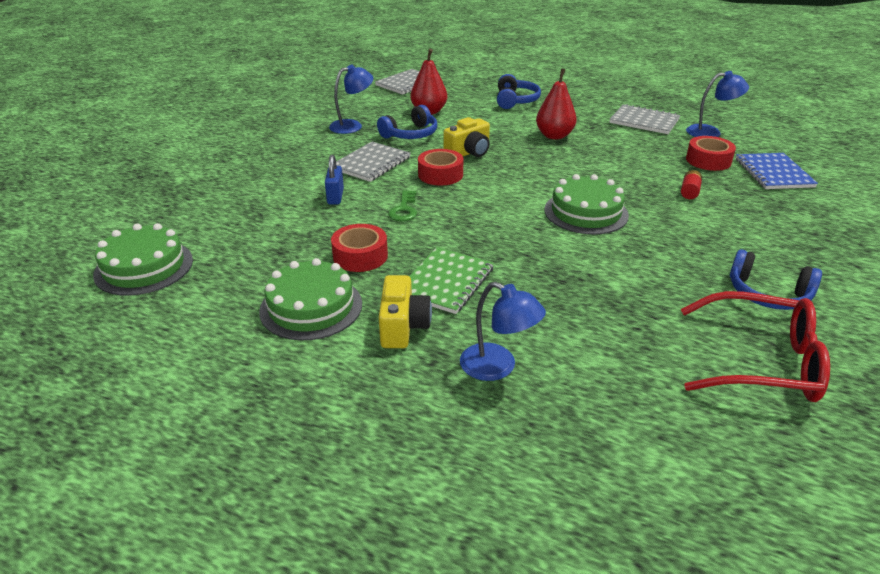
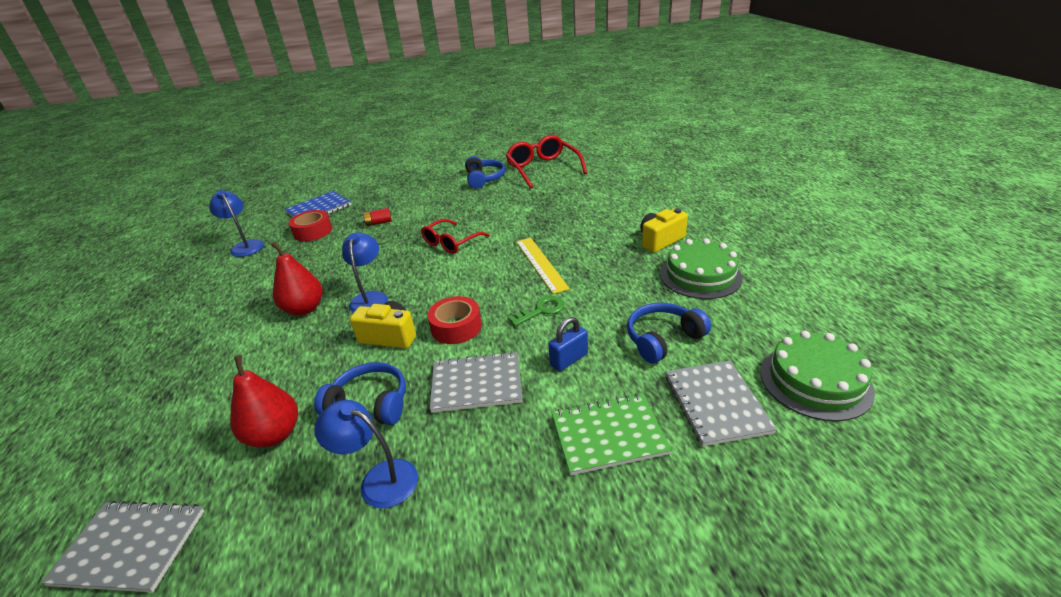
camera: 125 degrees left, 0 degrees up
(360, 256) = (627, 291): red tape -> none
(446, 282) = (602, 249): green notebook -> green notebook (608, 435)
(472, 238) = (541, 264): none -> yellow ruler
(498, 367) = (641, 208): blue lamp -> blue lamp (370, 298)
(515, 101) = (193, 380): blue headphones -> blue headphones (663, 339)
(586, 212) = (451, 243): green cake -> red glasses
(644, 121) = (232, 279): grey notebook -> grey notebook (716, 403)

